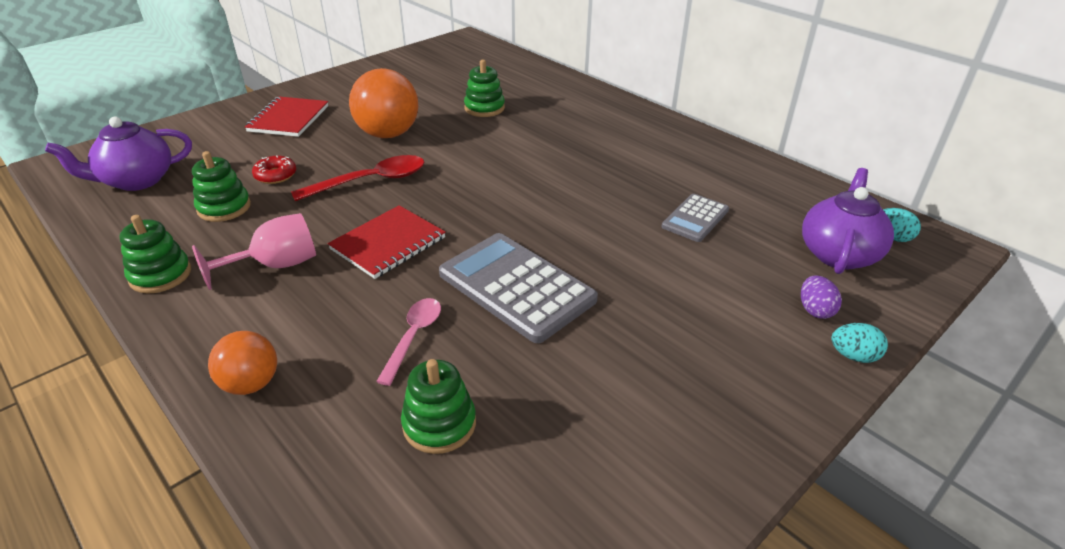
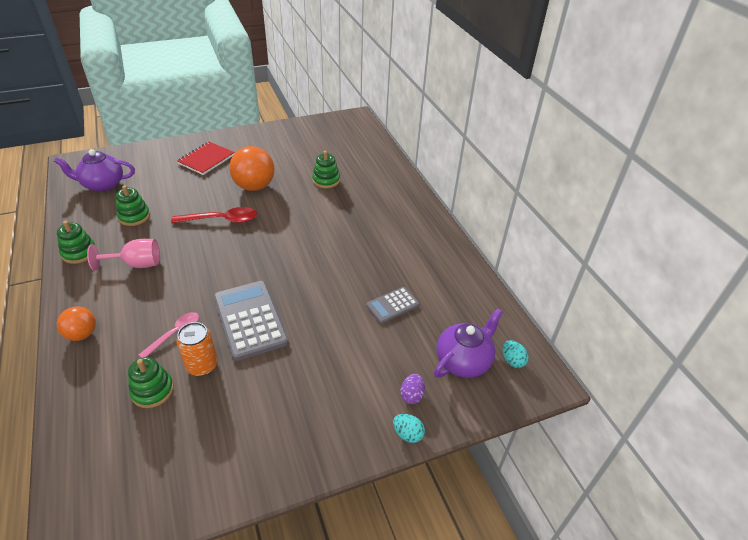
camera: 20 degrees right, 5 degrees up
(275, 175) = (174, 201): red donut -> none
(388, 244) = (202, 268): red notebook -> none
(492, 365) = (202, 365): none -> orange can

